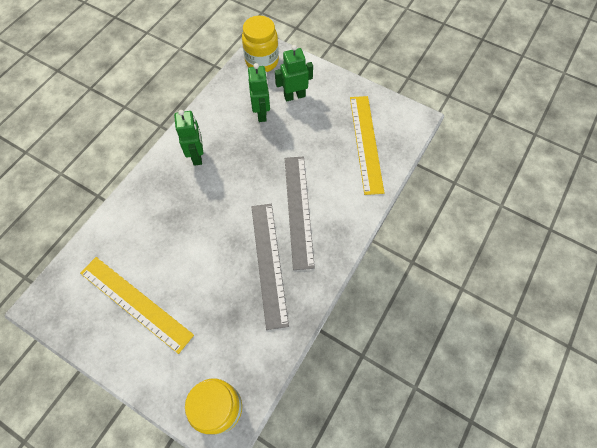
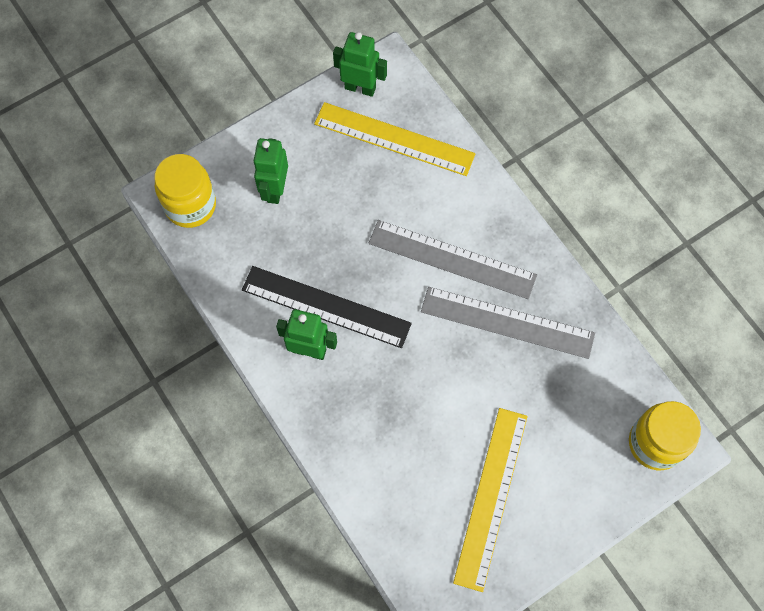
camera: 65 degrees left, 5 degrees up
(135, 303) = (491, 497): yellow ruler -> yellow ruler turned 45 degrees counterclockwise
(230, 153) = (326, 307): none -> black ruler
(262, 113) = (282, 242): green robot -> green robot (360, 88)

